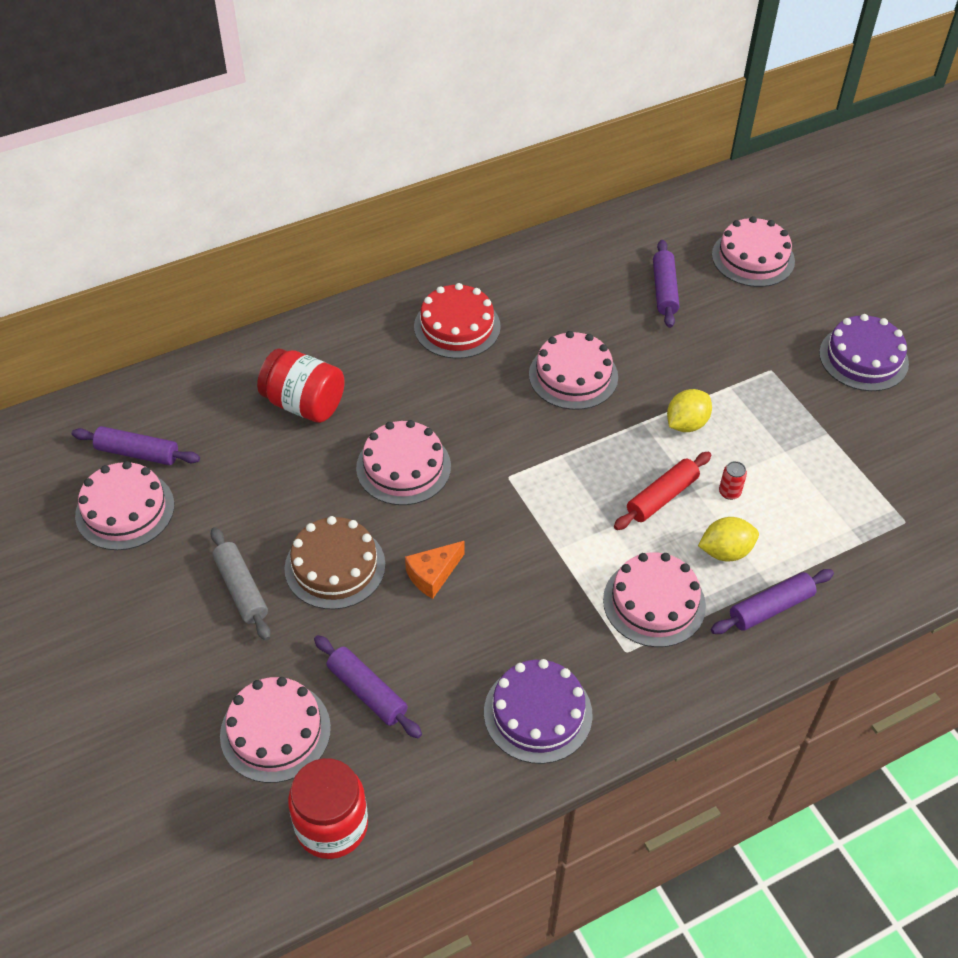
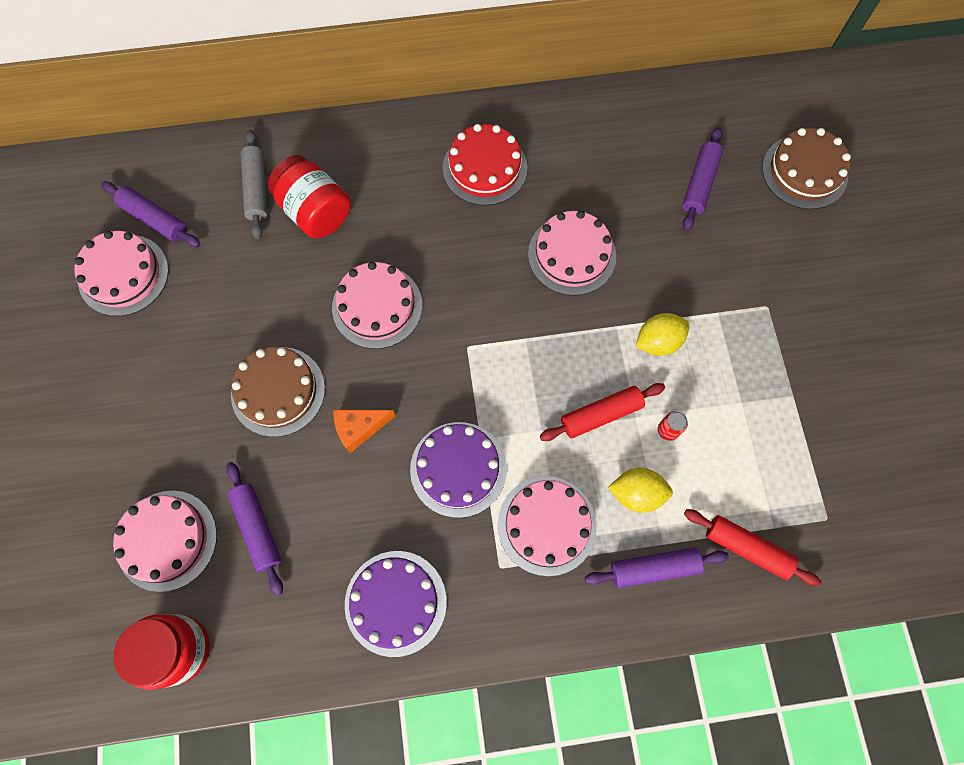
camera: 20 degrees right, 20 degrees up
(241, 589) = (190, 388): grey rolling pin -> grey rolling pin (257, 189)
(753, 258) = (804, 171): pink cake -> brown cake
(846, 566) = (747, 548): none -> red rolling pin
(863, 358) = (867, 321): purple cake -> purple cake (458, 469)

